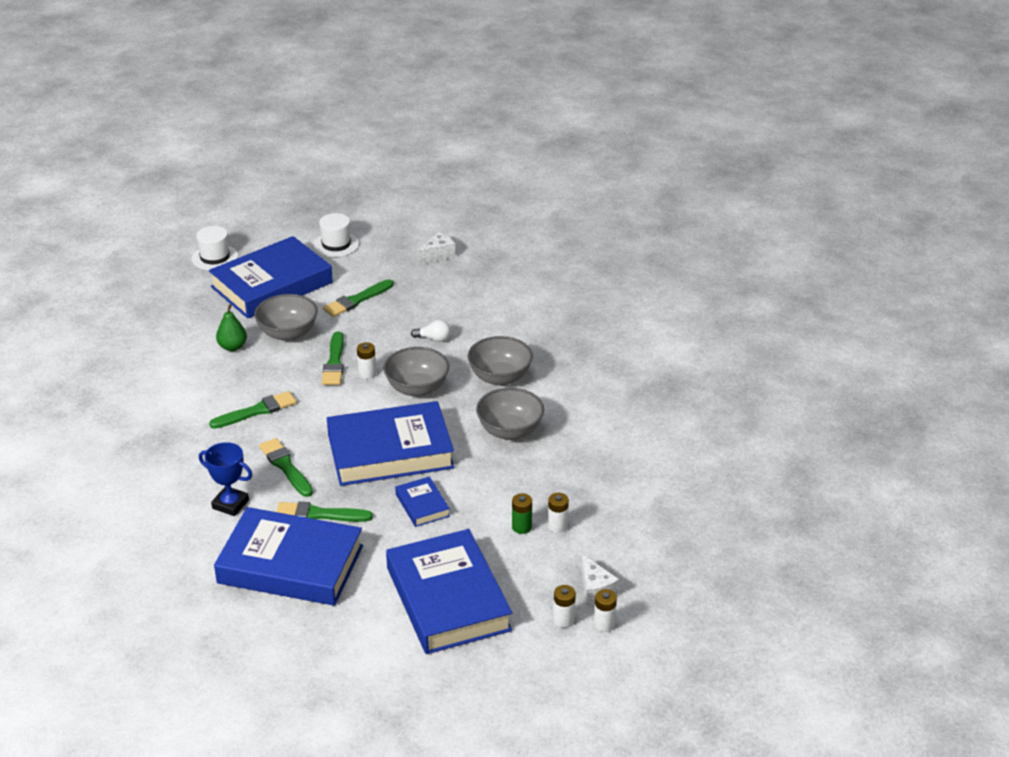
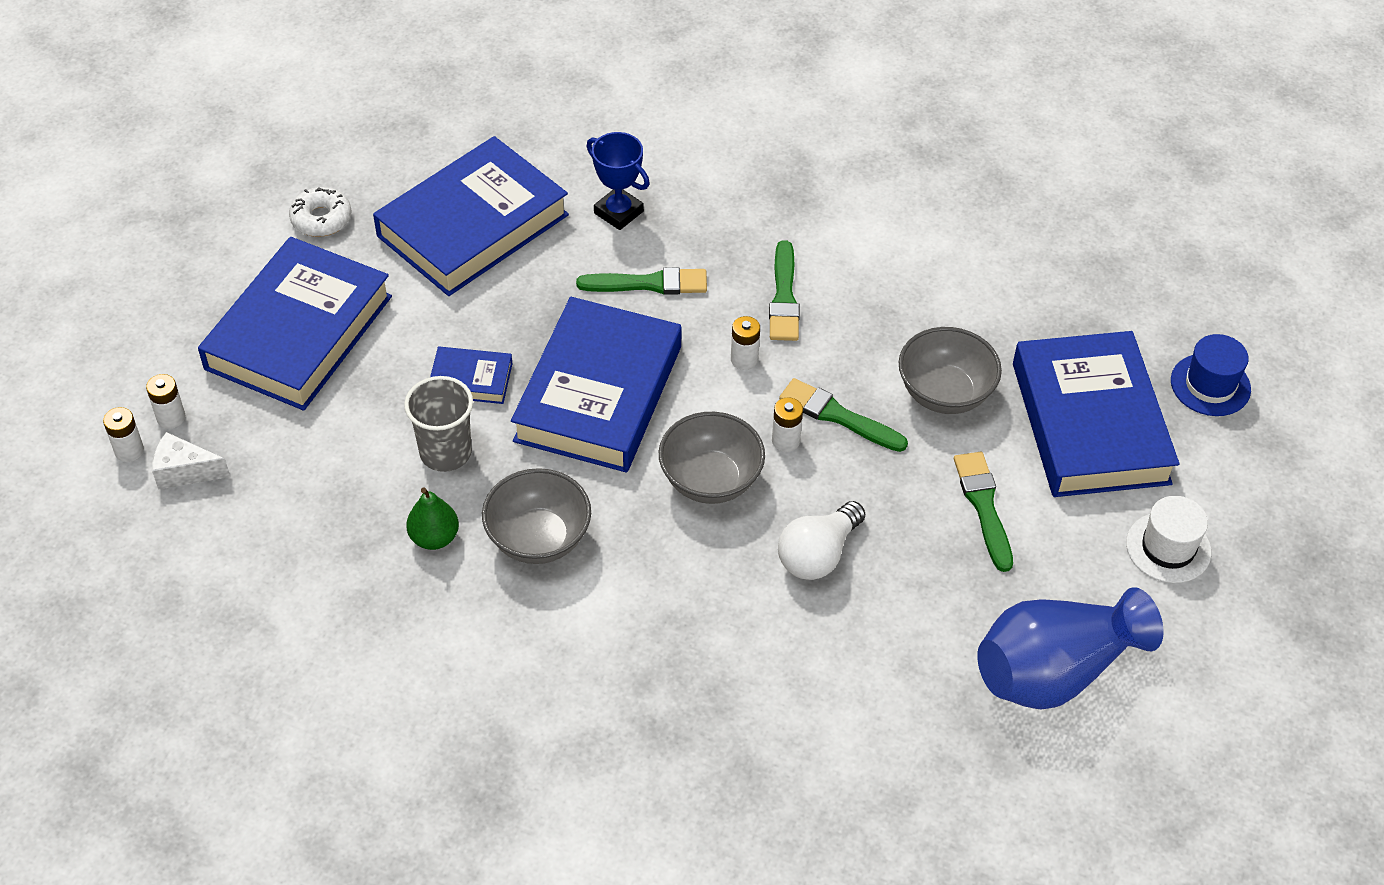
camera: 120 degrees right, 15 degrees up
(215, 257) = (1210, 385): white hat -> blue hat
(230, 504) = (618, 212): blue trophy -> blue trophy turned 75 degrees clockwise
(232, 347) = (950, 324): green pear -> green pear (434, 537)
(319, 514) = (535, 280): green brush -> none
(339, 642) = (321, 219): none -> white donut
(433, 339) = (818, 554): white light bulb -> white light bulb, size x1.66
(438, 255) = (1054, 671): white cheese -> blue vase
(448, 599) = (298, 332): blue book -> blue book turned 75 degrees counterclockwise
(484, 490) = (445, 452): none -> grey cup
(500, 377) = (665, 588): grey bowl -> none
(521, 527) = (349, 456): green battery -> none
(557, 526) = (319, 493): white battery -> white battery (744, 359)

